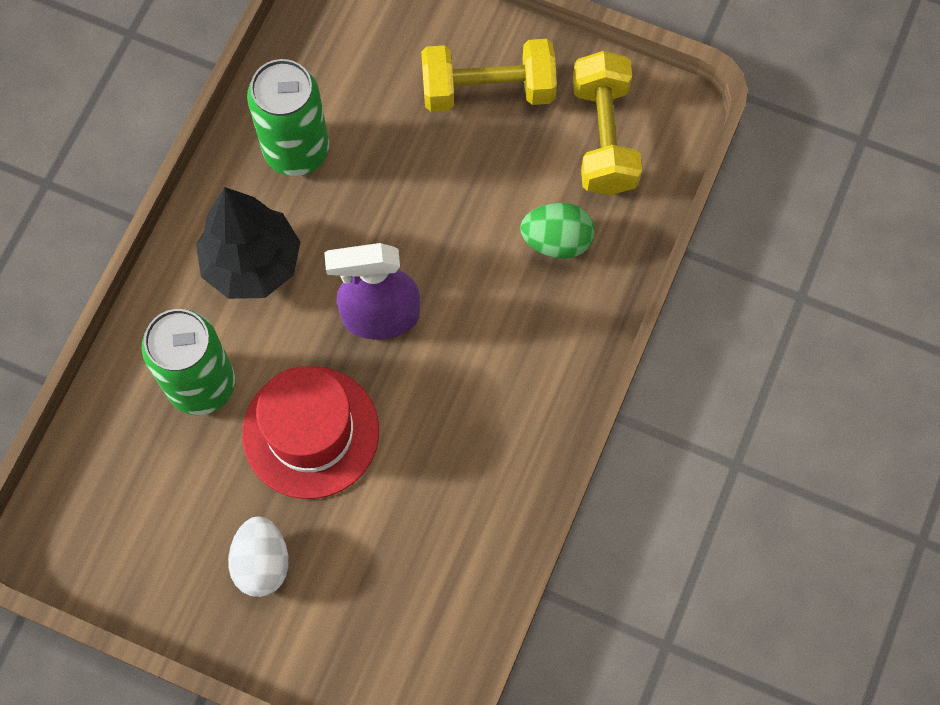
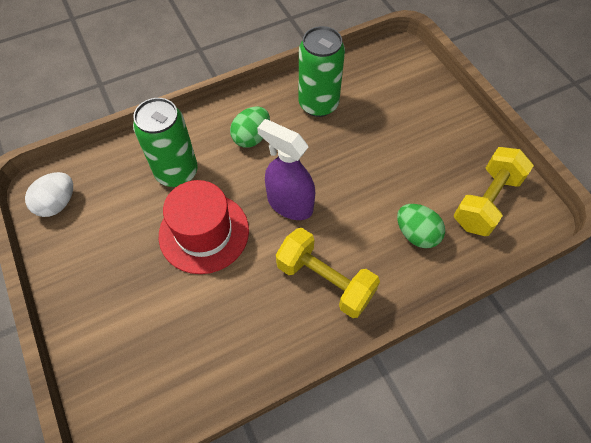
camera: 40 degrees right, 10 degrees down
(252, 264) = (251, 137): black tree -> green egg
(262, 563) = (119, 277): white egg -> white egg (57, 203)
(488, 90) = (438, 139): yellow dumbbell -> yellow dumbbell (325, 281)

